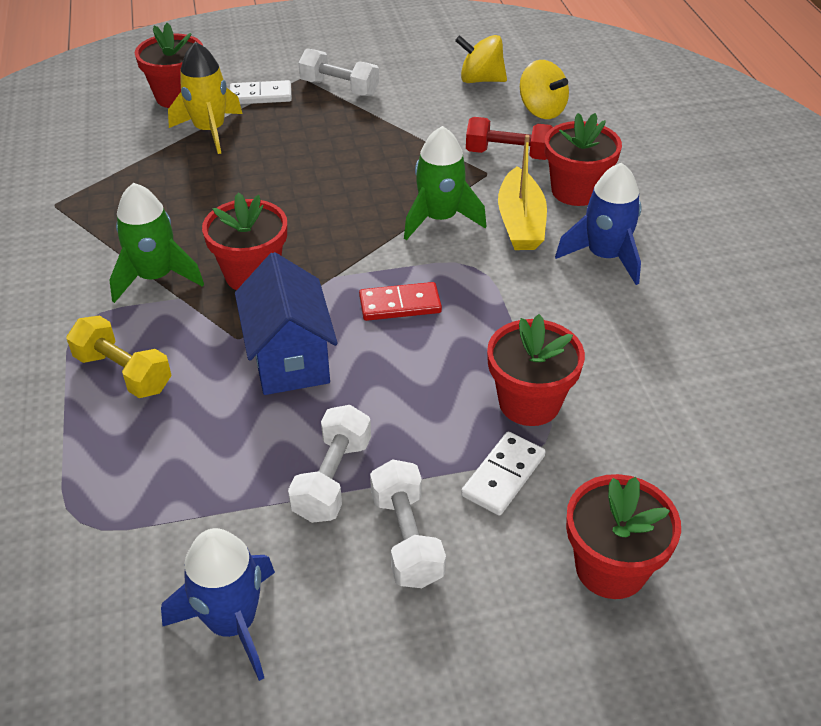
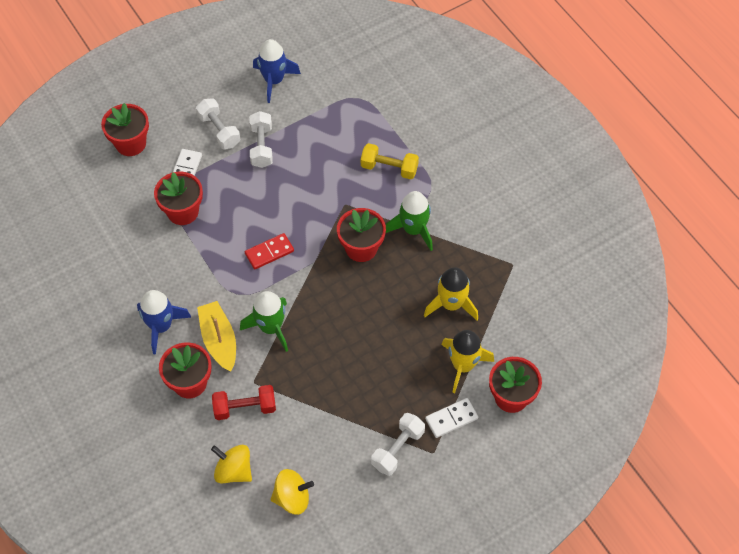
camera: 160 degrees right, 15 degrees up
(174, 185) = (451, 304): none -> yellow rocket
(290, 359) = (311, 200): blue house -> none
(339, 88) = (397, 449): white dumbbell -> white dumbbell turned 60 degrees counterclockwise

